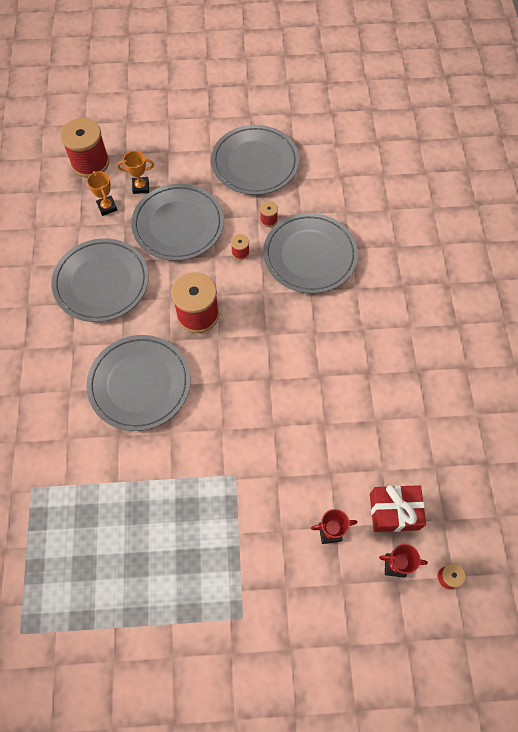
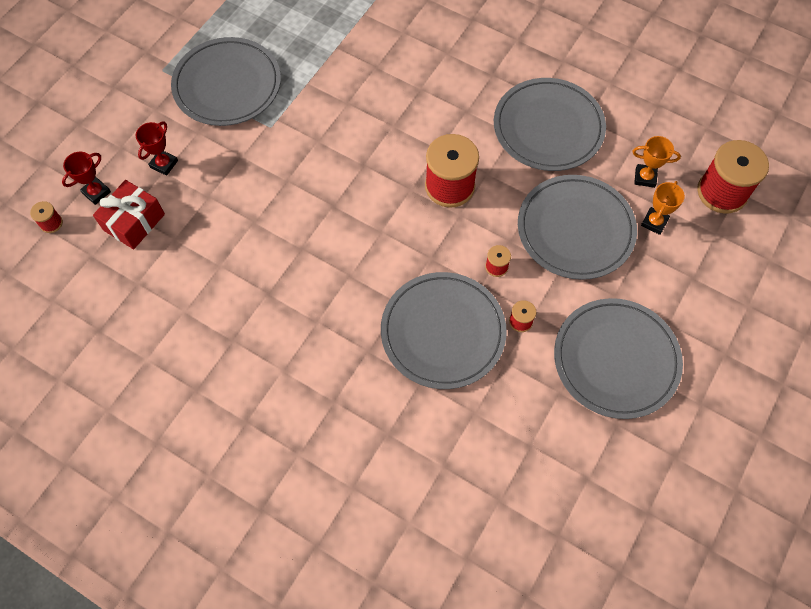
camera: 125 degrees right, 0 degrees up
(139, 384) = (412, 104): grey plate -> grey plate (227, 85)

